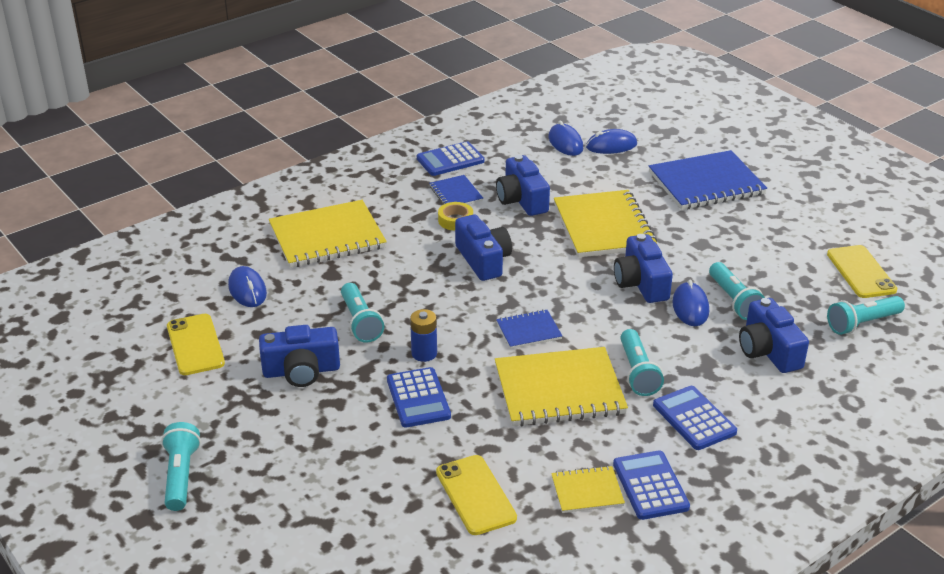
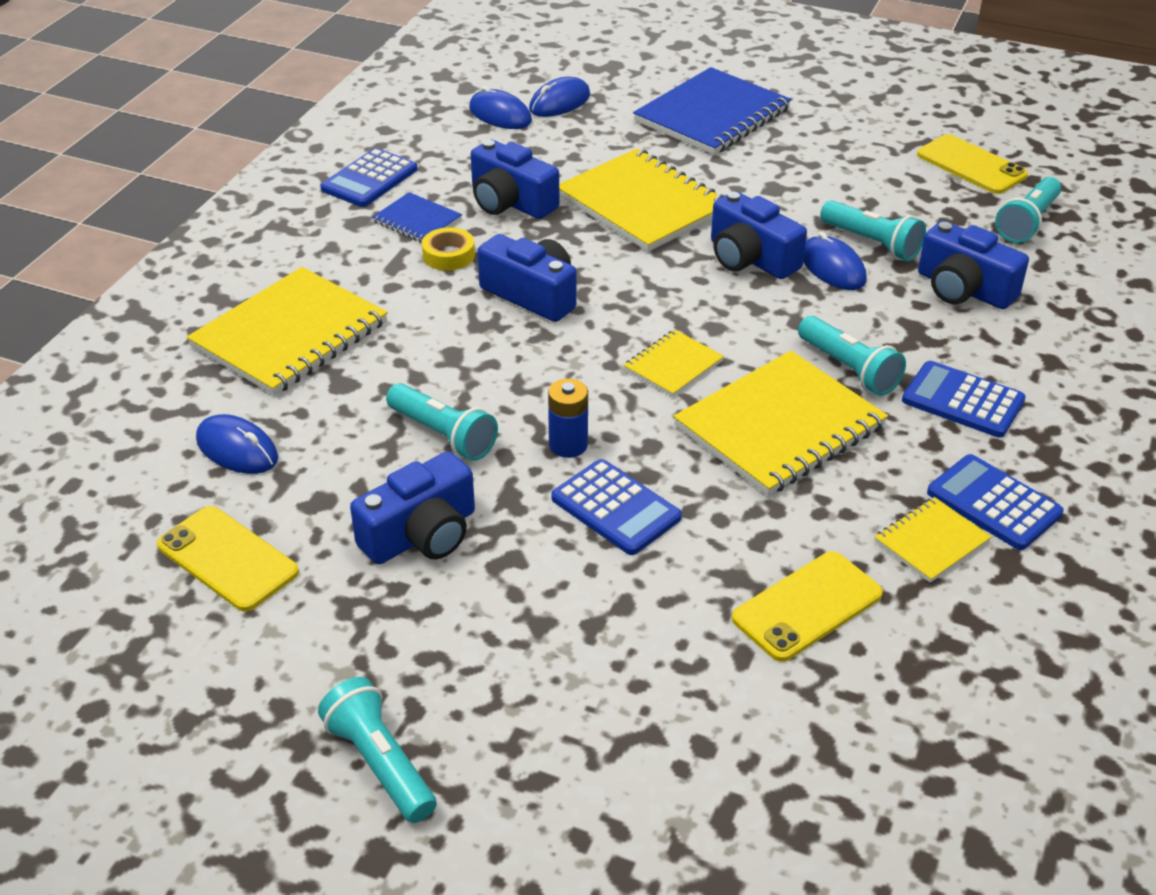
camera: 30 degrees left, 5 degrees up
(476, 495) = (807, 606): yellow phone -> yellow phone turned 75 degrees counterclockwise
(528, 331) = (673, 365): blue notebook -> yellow notebook

